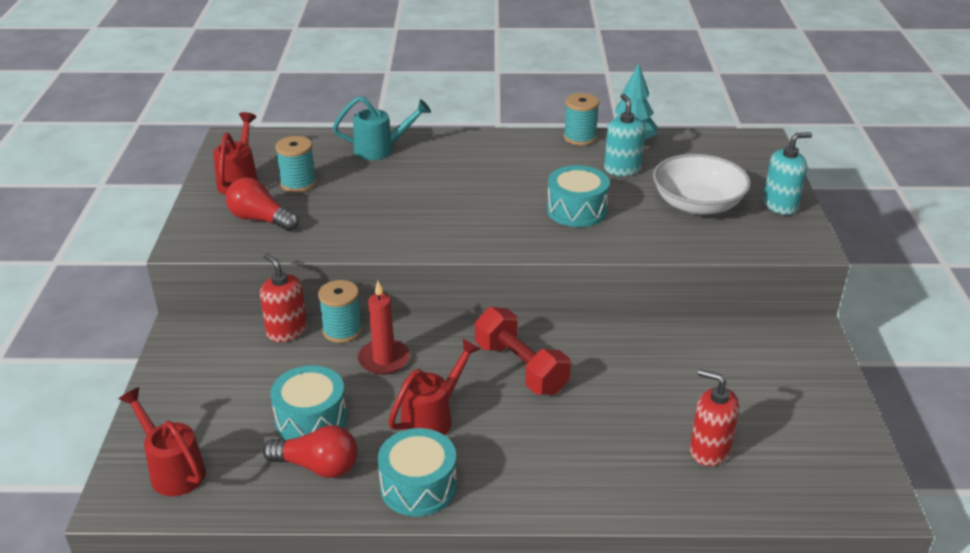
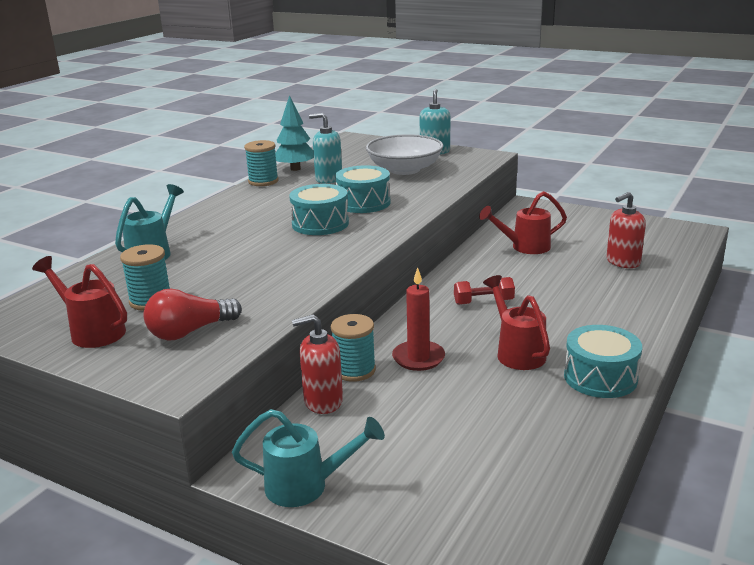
camera: 60 degrees left, 10 degrees down
(172, 469) = (492, 519): red watering can -> red watering can (524, 247)
(176, 363) = (307, 486): none -> turquoise watering can
(311, 419) = (474, 413): turquoise drum -> turquoise drum (320, 224)
(317, 466) = (544, 423): red light bulb -> none
(520, 368) = (483, 302): red dumbbell -> red dumbbell, size x0.60

